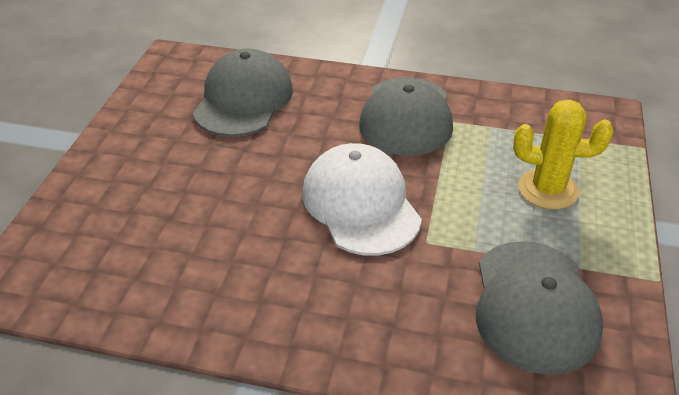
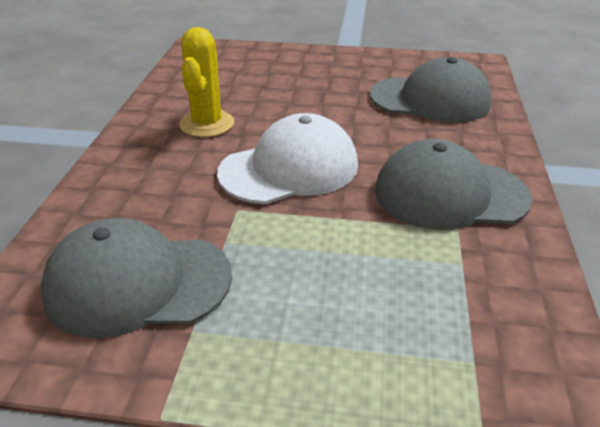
camera: 85 degrees right, 5 degrees down
(548, 190) = (338, 312): yellow cactus -> yellow cactus (207, 124)

